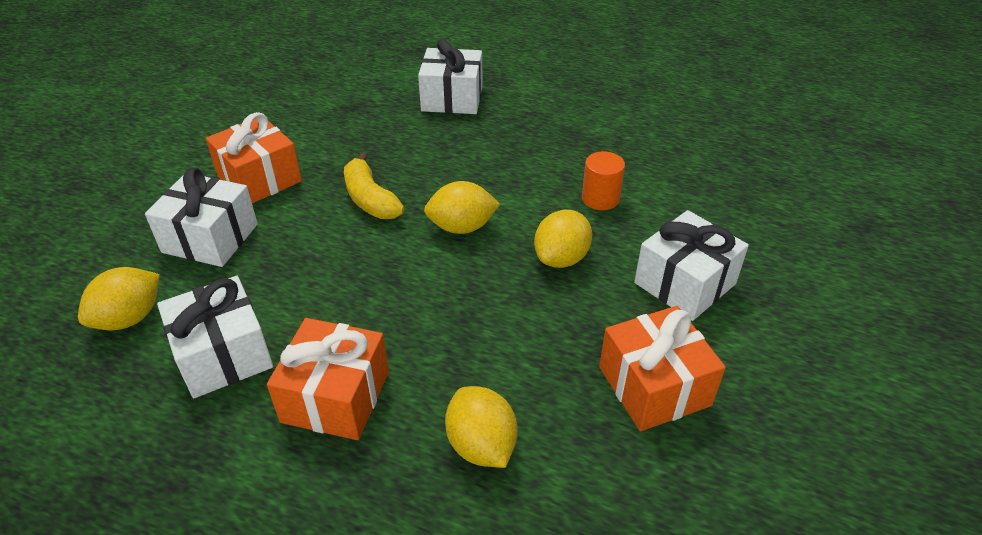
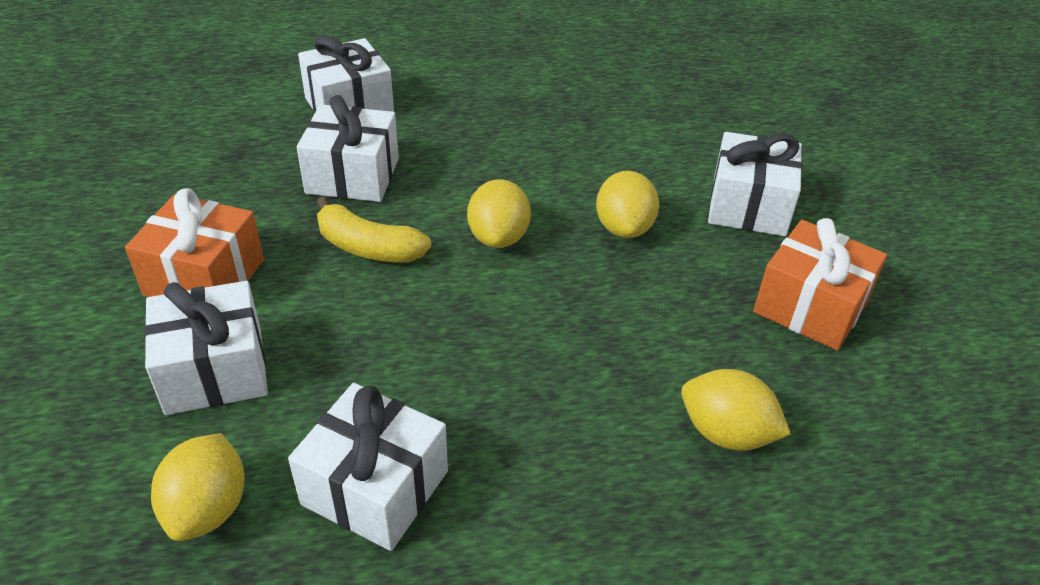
camera: 35 degrees left, 0 degrees up
(336, 397) = (546, 464): orange gift -> none
(408, 147) = (352, 175): none -> white gift
(462, 227) = (498, 237): yellow lemon -> yellow lemon turned 45 degrees counterclockwise
(600, 198) = (603, 157): orange cylinder -> none

